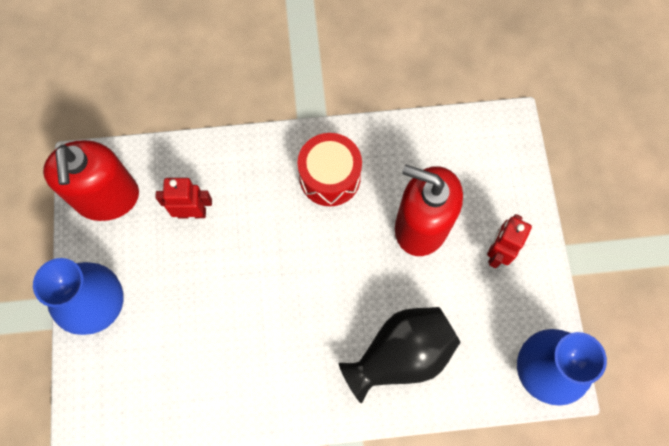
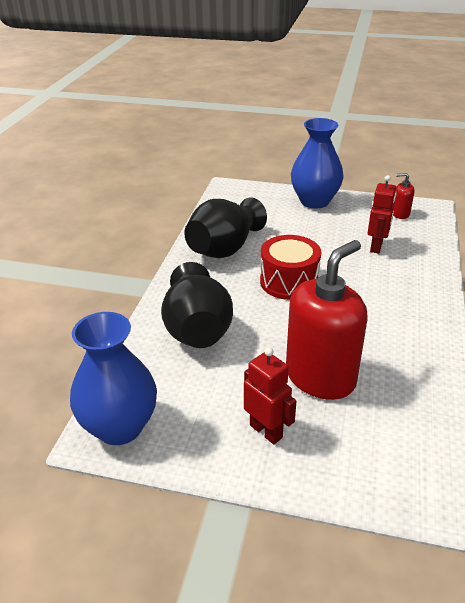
camera: 110 degrees right, 35 degrees down
(107, 197) = (400, 214): red soap dispenser -> red soap dispenser, size x0.43
(246, 382) = (224, 249): none -> black vase
(330, 177) = (394, 326): red drum -> red drum (289, 282)

